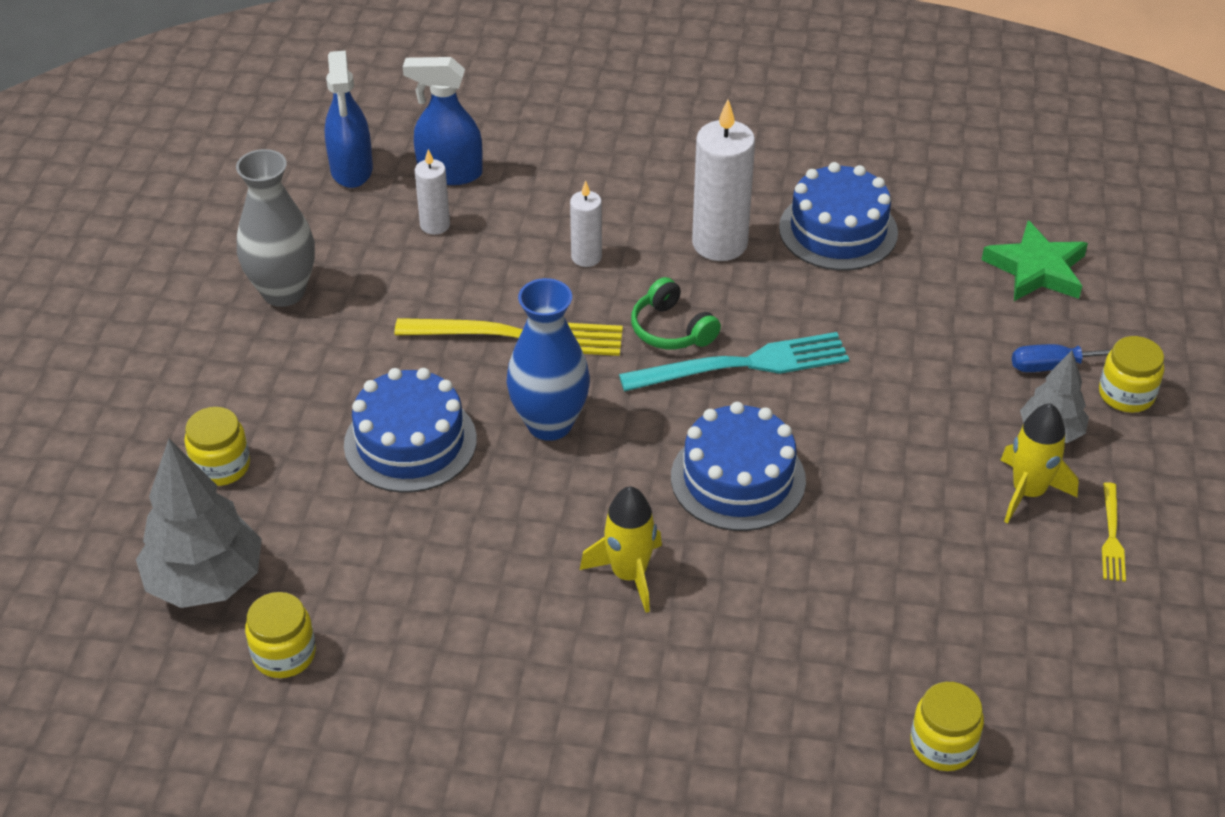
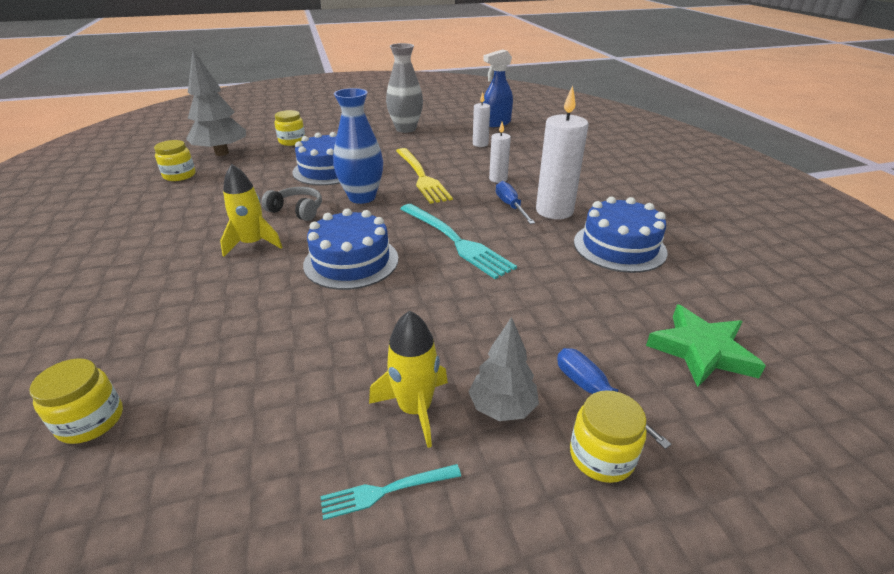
camera: 65 degrees right, 10 degrees down
(449, 173) = (519, 139): blue spray bottle -> none
(549, 509) = (297, 211): none -> grey headphones
(671, 330) = (465, 213): green headphones -> none
(680, 278) = (510, 206): none -> blue screwdriver
(1111, 536) = (386, 491): yellow fork -> turquoise fork

